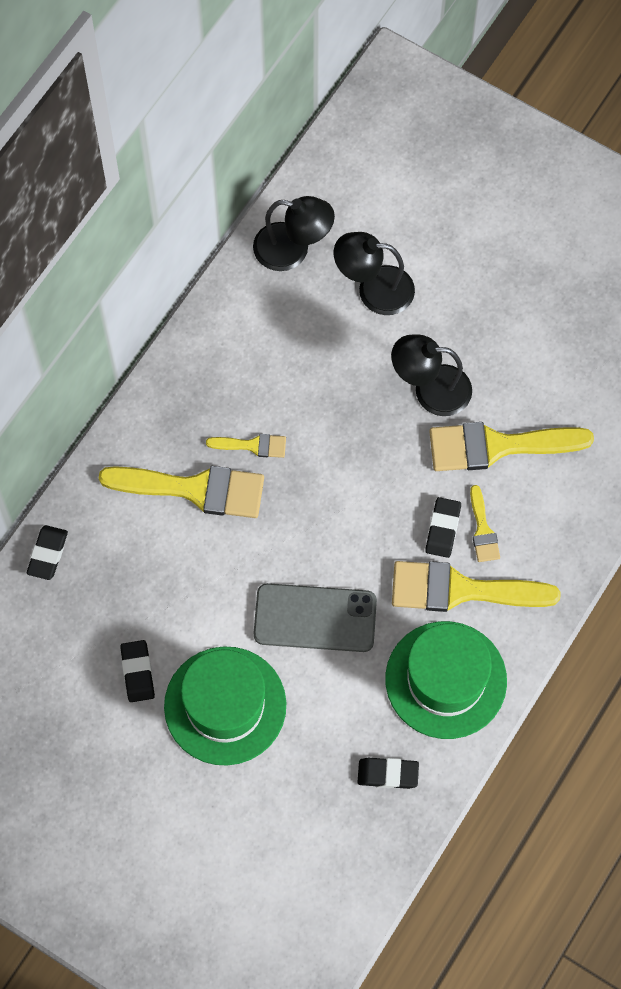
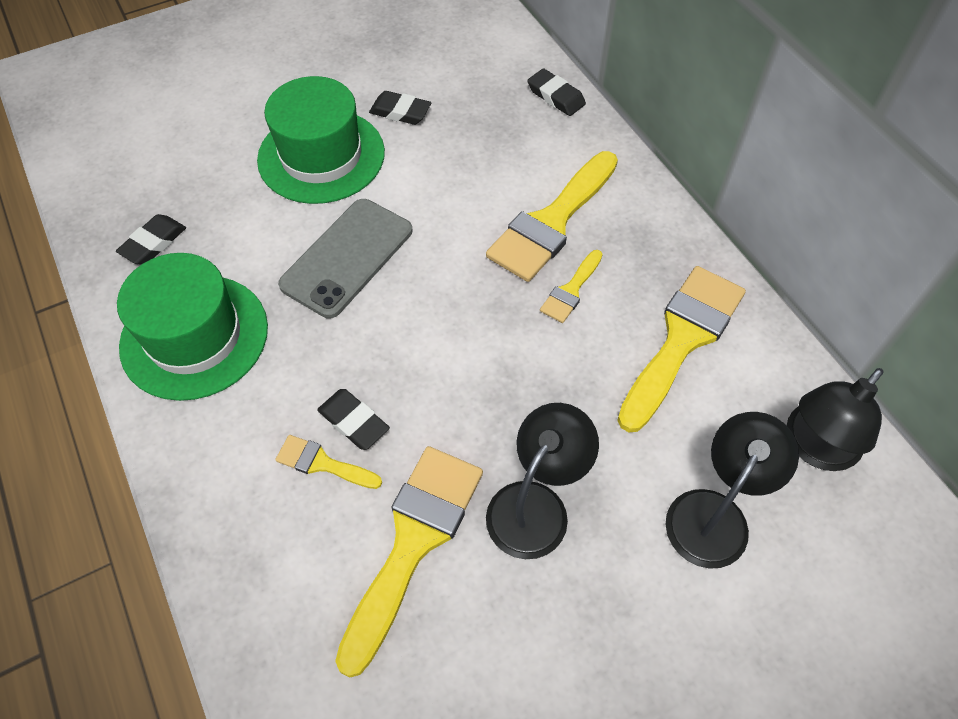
camera: 120 degrees right, 10 degrees down
(461, 590) = (273, 402): yellow brush -> yellow brush (682, 339)

